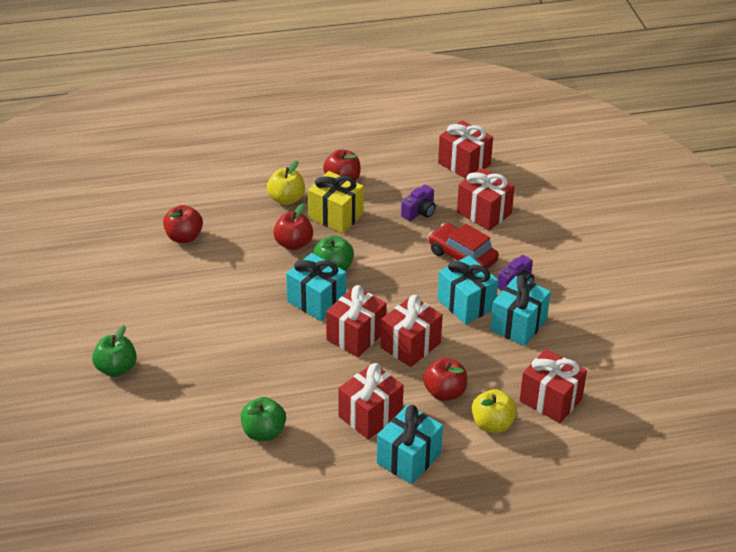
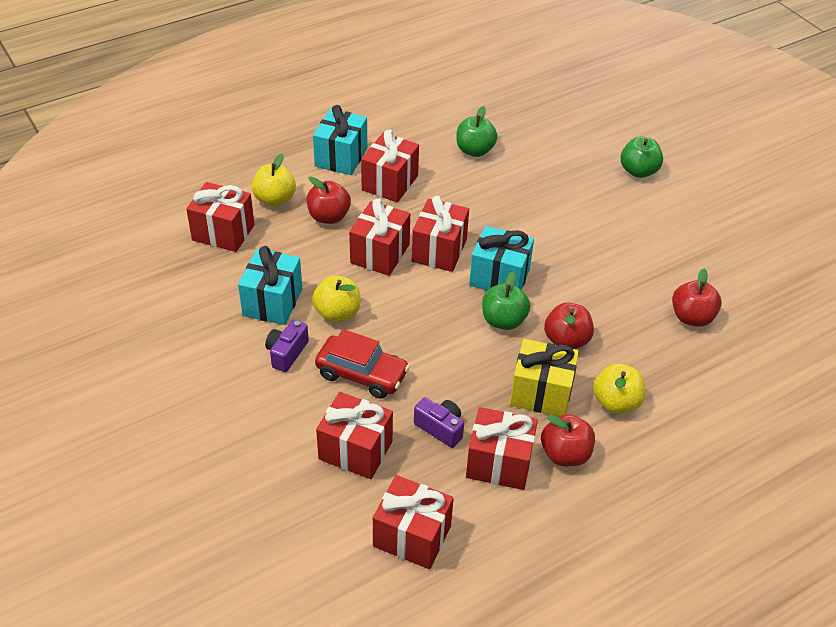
camera: 160 degrees right, 5 degrees up
(389, 185) = (499, 463): none -> red gift
(419, 212) = (440, 428): purple camera -> purple camera turned 105 degrees clockwise
(466, 304) = (337, 313): turquoise gift -> yellow apple

